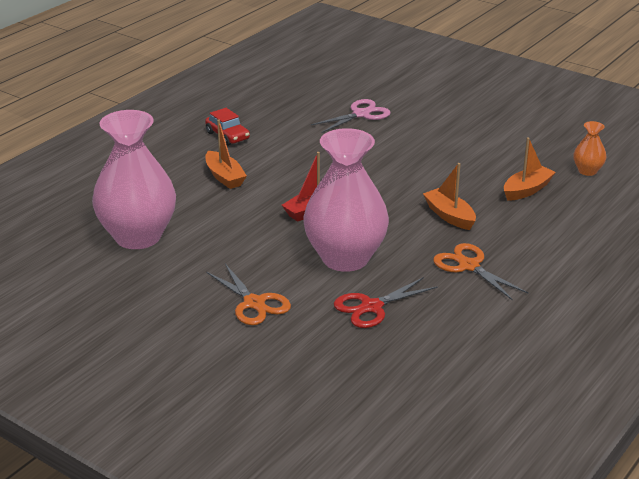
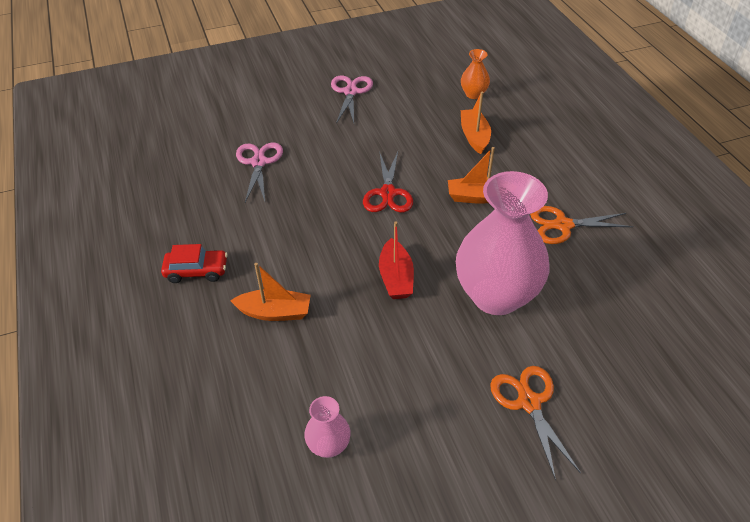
camera: 55 degrees left, 15 degrees up
(138, 237) = (329, 445): pink vase -> pink vase, size x0.43
(254, 303) = (529, 402): orange scissors -> orange scissors turned 105 degrees counterclockwise
(371, 307) = (587, 318): red scissors -> red scissors (388, 193)
(500, 117) = (350, 92): none -> pink scissors

